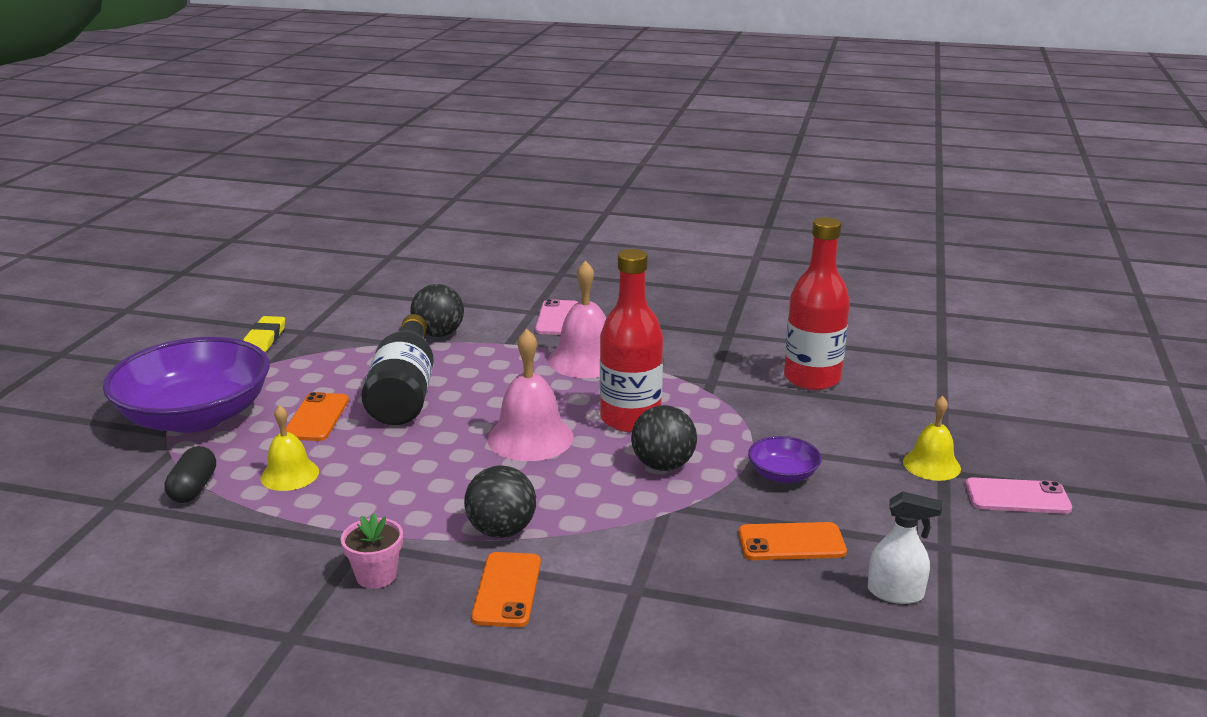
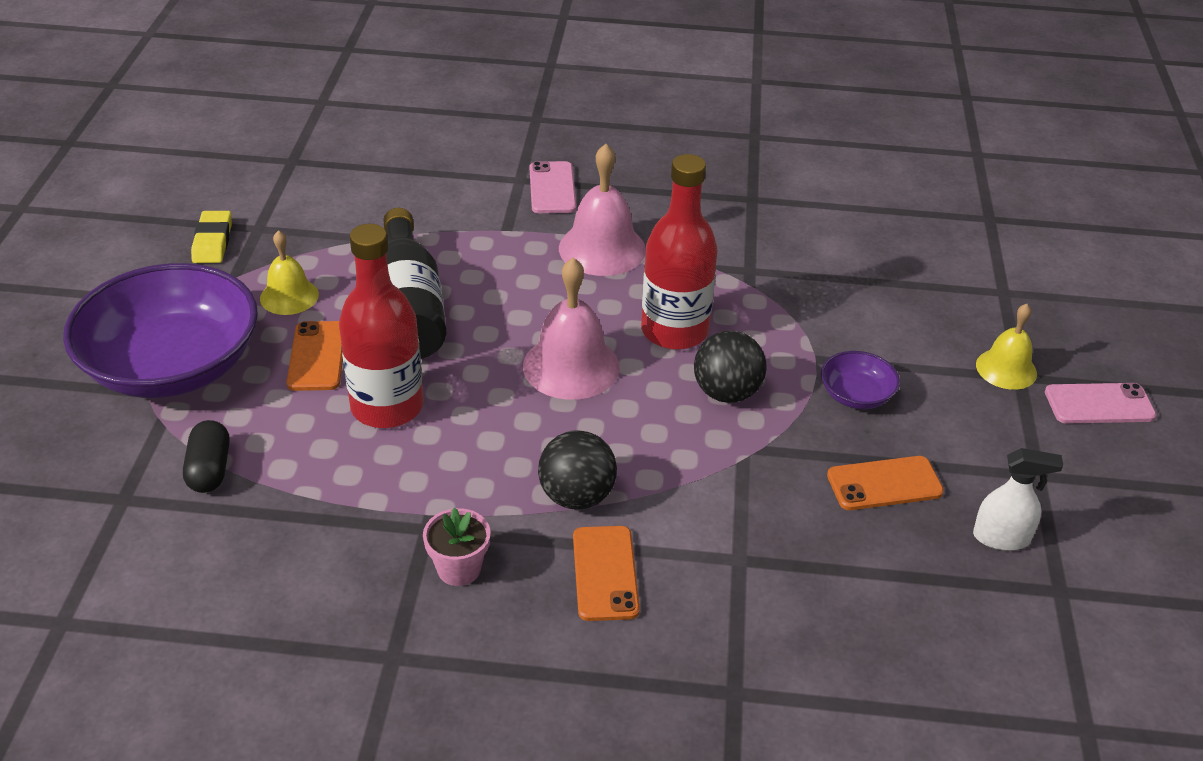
camera: 10 degrees left, 15 degrees up
(289, 474) = (314, 440): yellow bell -> yellow bell (289, 296)
(439, 334) = (420, 221): black ball -> none
(812, 378) = (858, 259): red bottle -> red bottle (387, 407)

